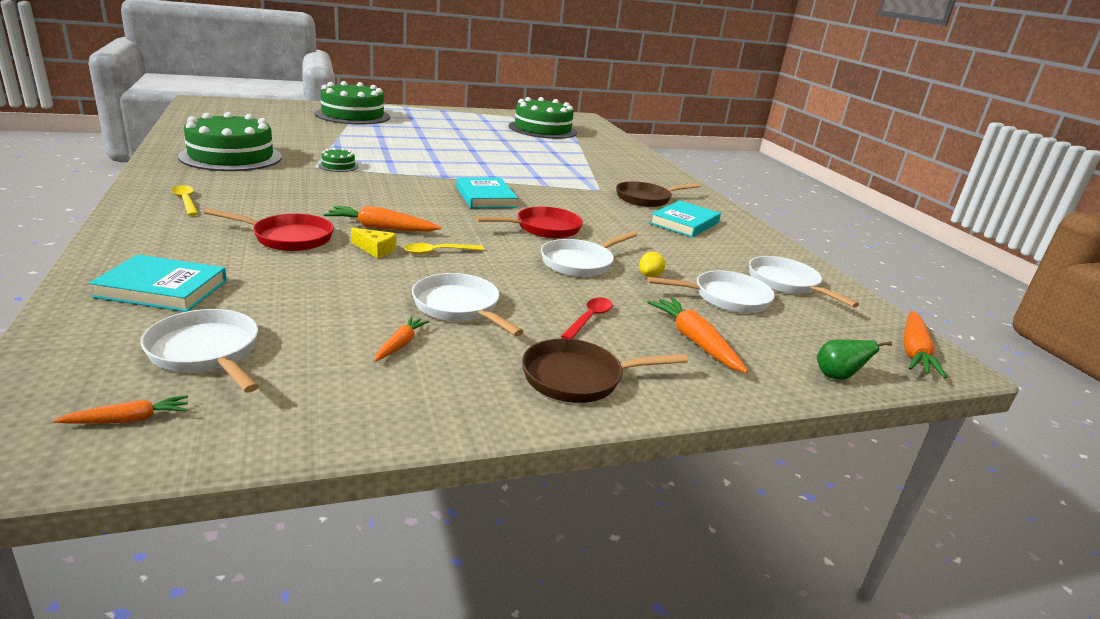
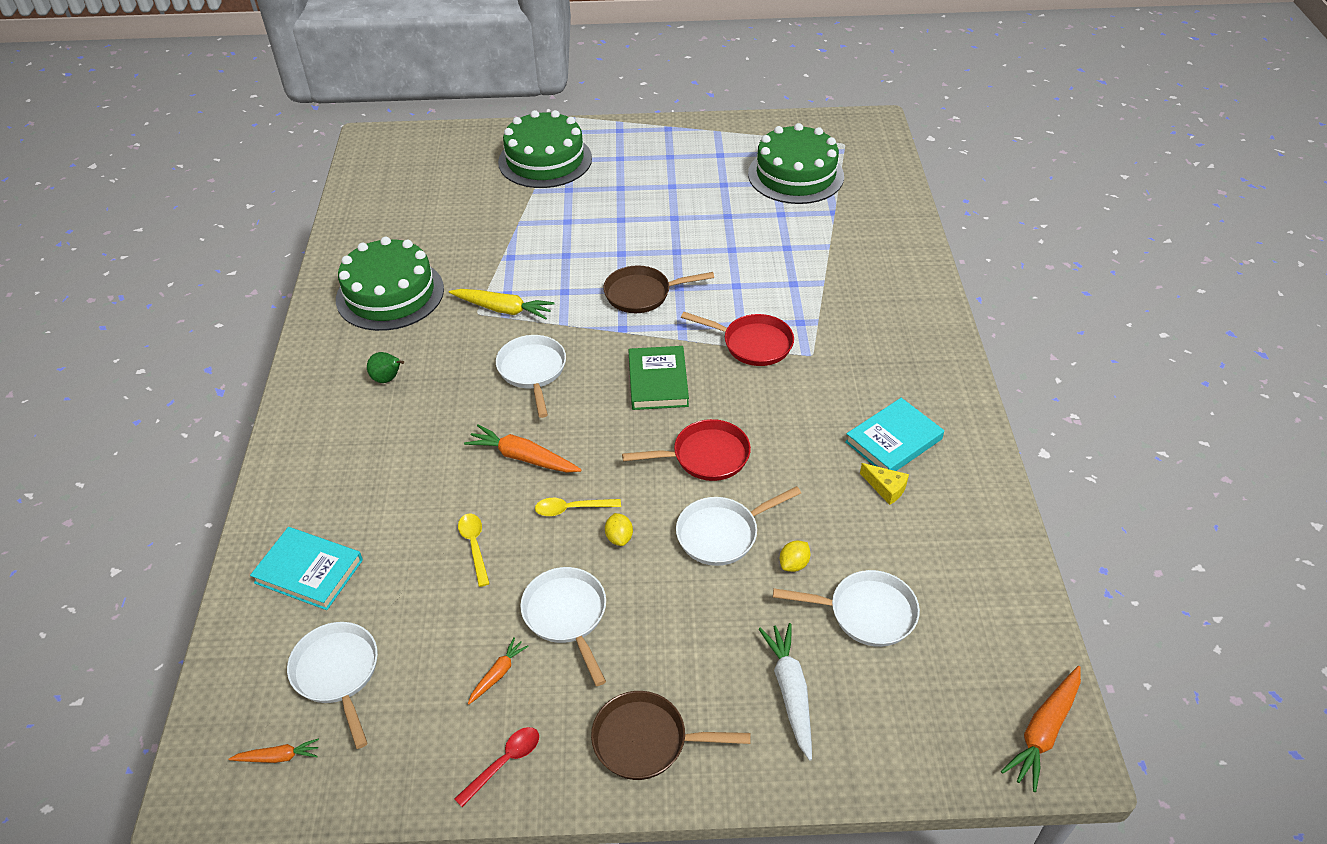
camera: 20 degrees right, 20 degrees up
(186, 201) = (337, 402): yellow spoon -> yellow spoon (474, 546)
(288, 238) = (427, 479): red pan -> red pan (753, 344)
(338, 166) = (503, 309): green cake -> yellow carrot
(375, 249) = (508, 503): yellow cheese -> yellow cheese (886, 488)
(485, 197) = (658, 381): turquoise book -> green book
(489, 265) = (619, 537): none -> yellow lemon
(589, 319) = (693, 644): red spoon -> red spoon (504, 762)
(646, 199) = (867, 378): brown pan -> brown pan (642, 294)
(695, 341) = (790, 692): orange carrot -> white carrot
(786, 283) = (960, 586): white pan -> white pan (533, 371)
(837, 376) = (919, 765): green pear -> green pear (388, 379)

